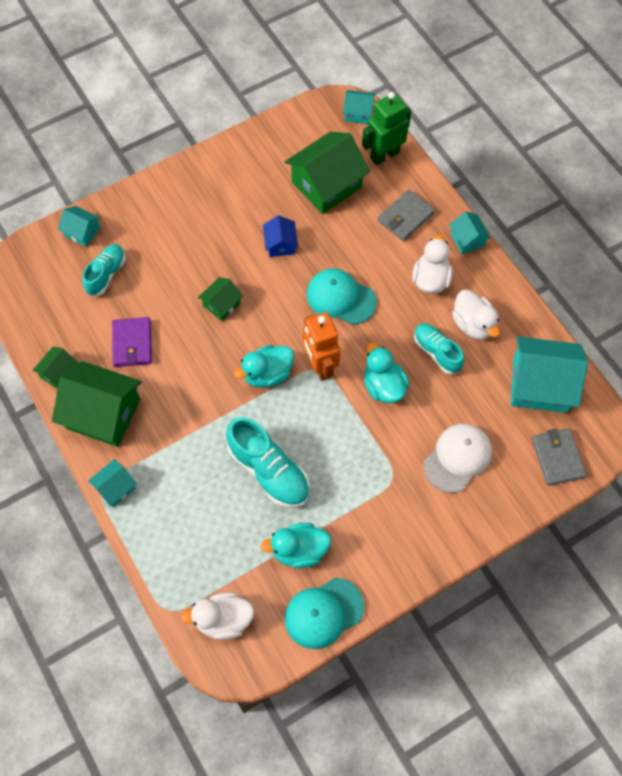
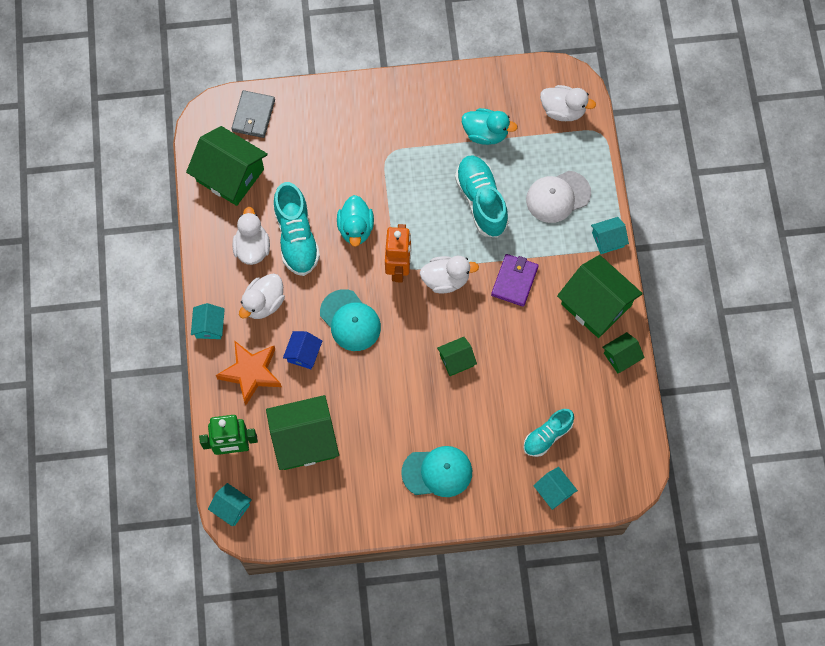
camera: 155 degrees left, 5 degrees up
(132, 344) = (549, 357): purple wallet -> purple wallet (514, 281)
(267, 374) = (446, 279): turquoise duck -> white duck
(280, 244) = (377, 396): blue house -> blue house (303, 353)
(323, 613) = (488, 85): turquoise cap -> turquoise cap (437, 472)
(405, 217) = (251, 373): grey wallet -> orange star
(436, 352) = (296, 237): turquoise shoe -> turquoise shoe, size x1.57
(457, 458) = (329, 148): white cap -> white cap (558, 197)
(540, 384) = (230, 175): turquoise house -> green house

